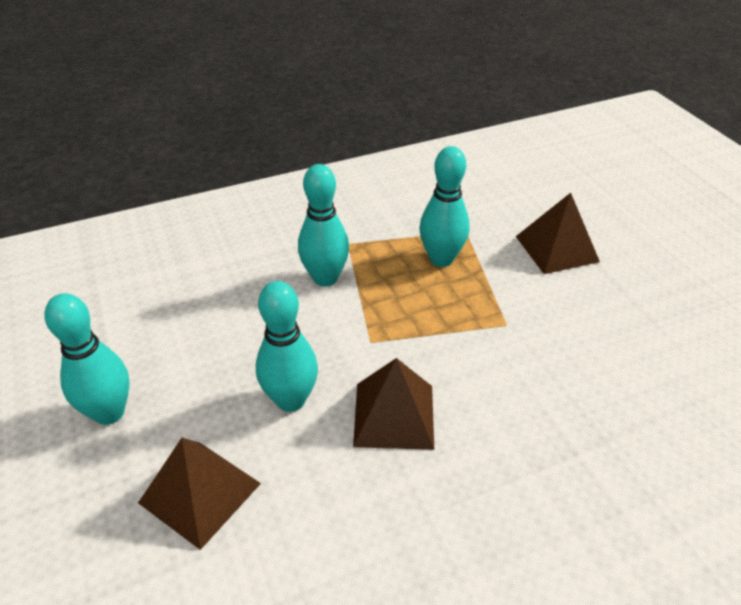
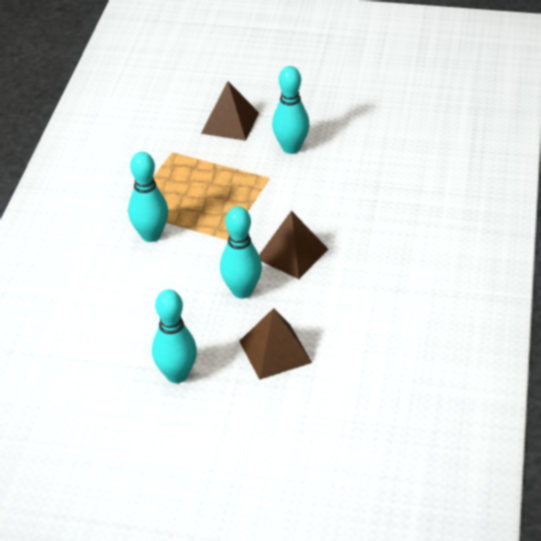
camera: 55 degrees left, 0 degrees up
(441, 259) = (187, 175): turquoise bowling pin -> turquoise bowling pin (291, 148)

